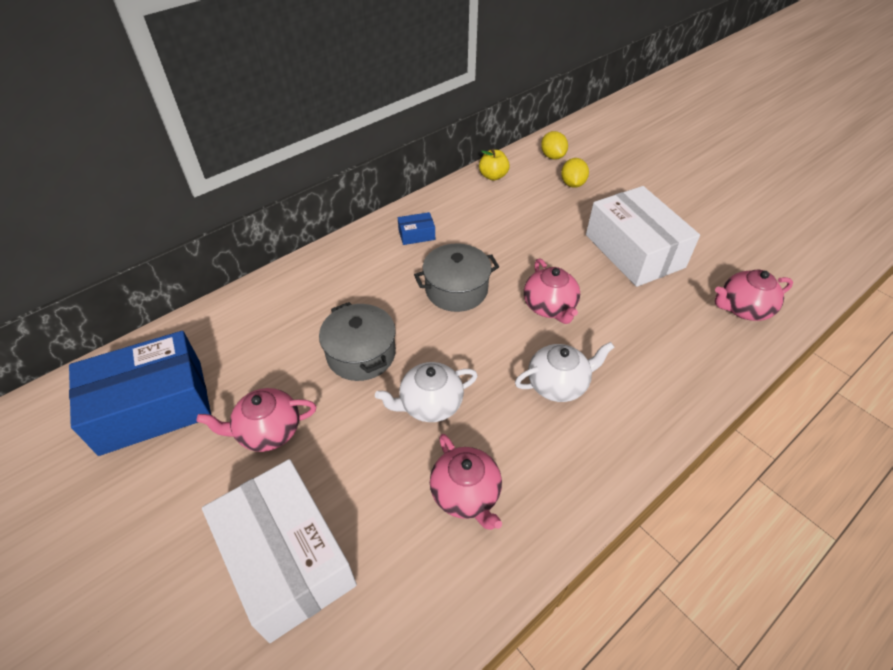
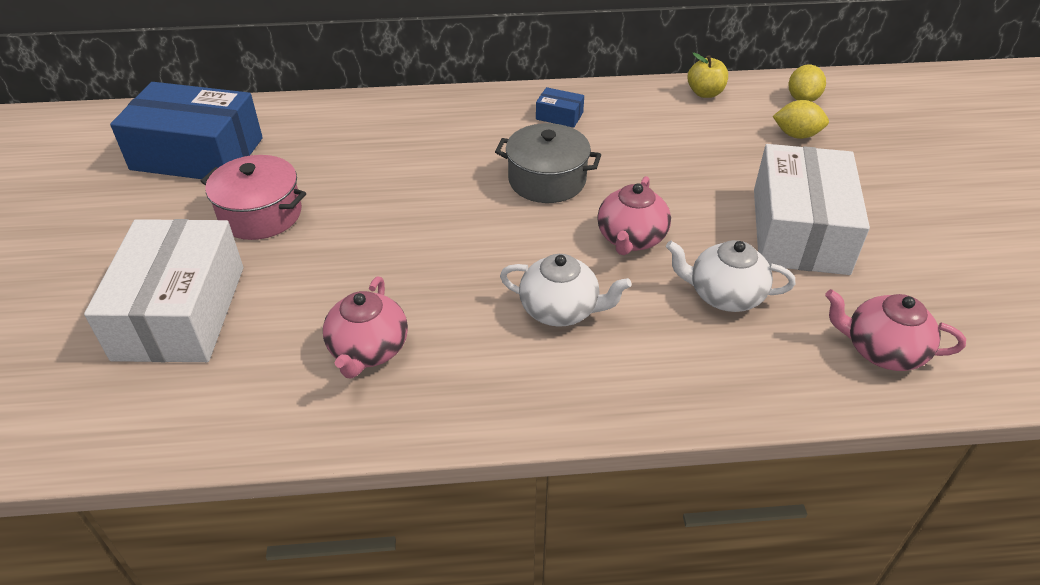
camera: 35 degrees right, 5 degrees down
(268, 431) = (260, 214): pink teapot -> pink pot
(361, 354) = (397, 193): grey pot -> none
(430, 404) = (415, 263): white teapot -> white teapot (724, 295)
(572, 184) = (796, 135): yellow lemon -> yellow lemon turned 60 degrees clockwise

